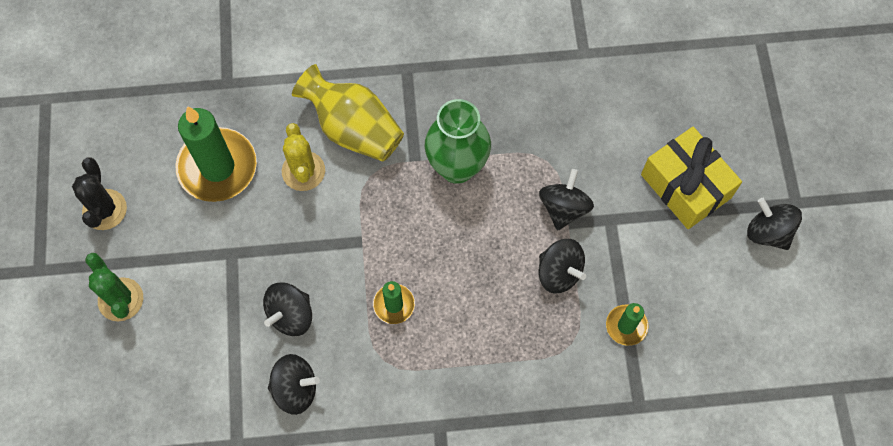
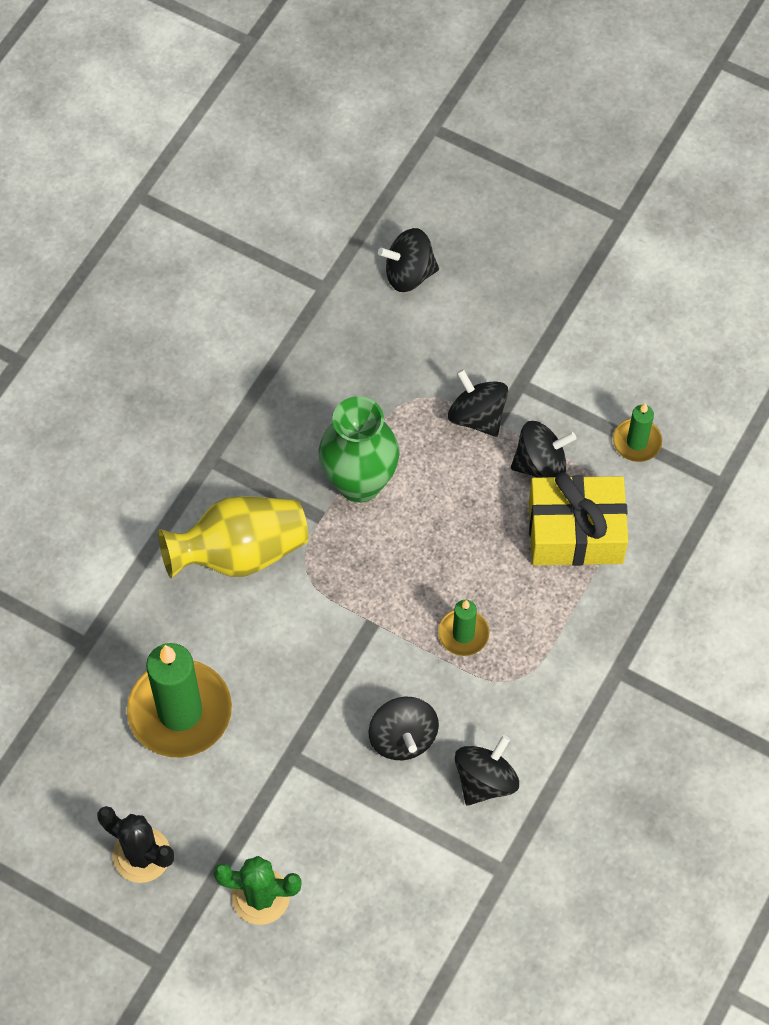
camera: 55 degrees left, 5 degrees down
(303, 171) = (251, 630): yellow cactus -> none
(686, 186) = (535, 296): yellow gift -> yellow gift (575, 532)
(768, 232) = (634, 260): black spinning top -> black spinning top (409, 274)

